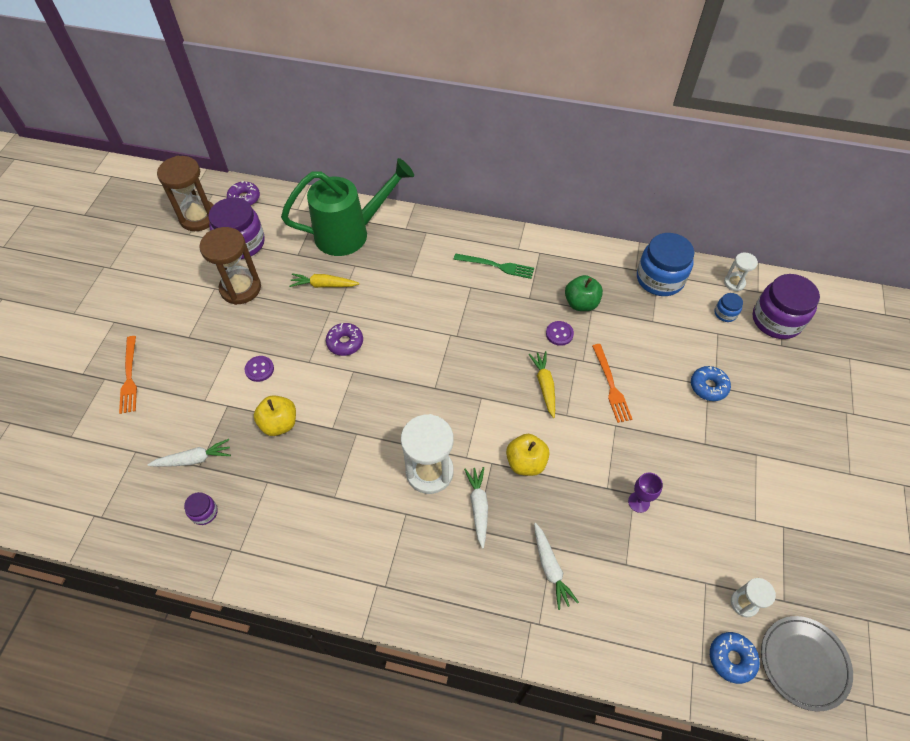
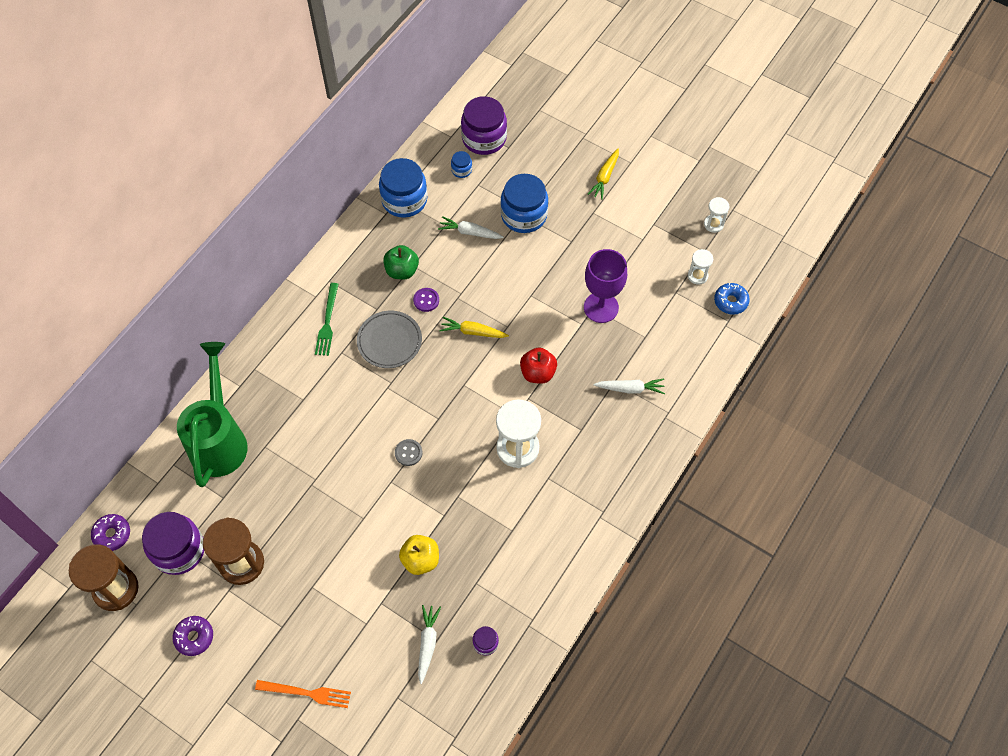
camera: 70 degrees left, 5 degrees up
(259, 369) = (352, 565): purple button -> none
(324, 285) = (276, 482): yellow carrot -> yellow carrot (604, 177)
(345, 342) = (355, 480): purple donut -> purple donut (194, 637)
(388, 375) = (408, 453): none -> grey button
(478, 507) = (562, 421): white carrot -> white carrot (470, 232)
(496, 266) = (327, 322): green fork -> green fork turned 150 degrees clockwise
(526, 462) = (538, 373): yellow apple -> red apple
(611, 385) = (493, 283): orange fork -> none
(639, 502) = (601, 307): purple goblet -> purple goblet, size x1.98
(708, 386) = (524, 215): blue donut -> blue jar
(734, 283) = (434, 148): white hourglass -> white hourglass (713, 224)
(803, 663) = (747, 261): grey plate -> grey plate (389, 341)

